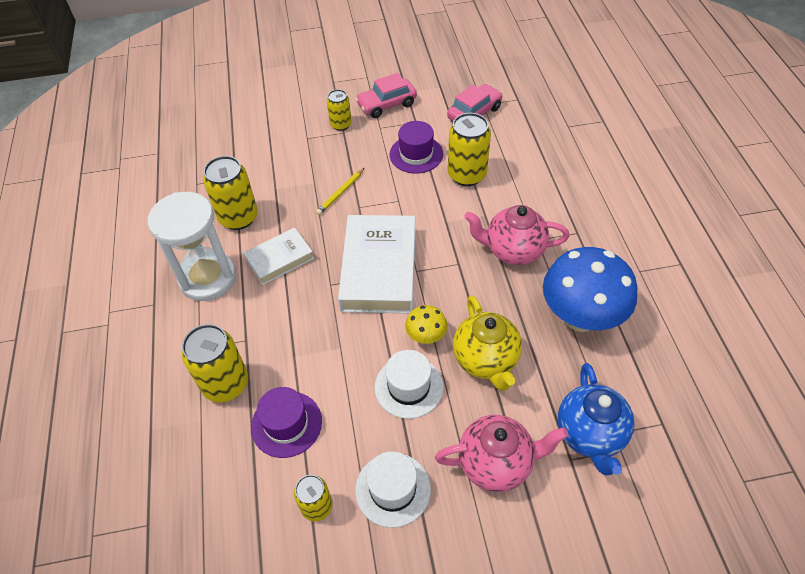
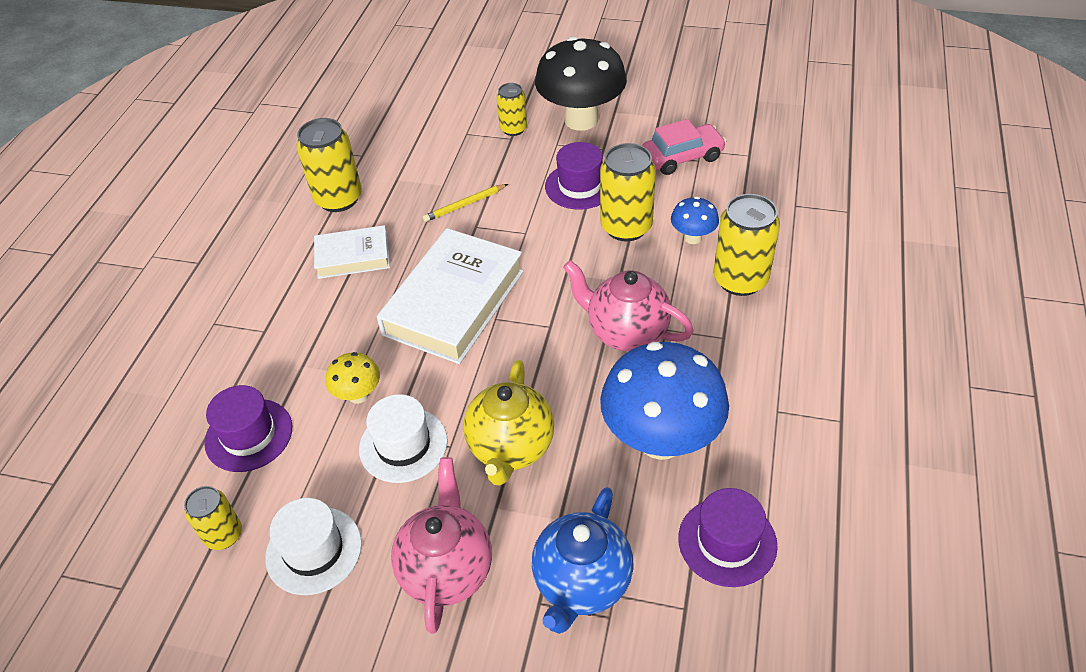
camera: 25 degrees right, 5 degrees down
(207, 278) = (267, 253): white hourglass -> none
(225, 384) = (215, 370): yellow can -> yellow can (740, 280)
(386, 104) = (581, 120): pink car -> black mushroom
(426, 337) = (458, 396): yellow mushroom -> yellow mushroom (358, 395)
(496, 463) = (447, 570): pink teapot -> pink teapot turned 105 degrees counterclockwise
(516, 169) = (692, 237): none -> blue mushroom
(661, 369) = (727, 541): none -> purple hat

